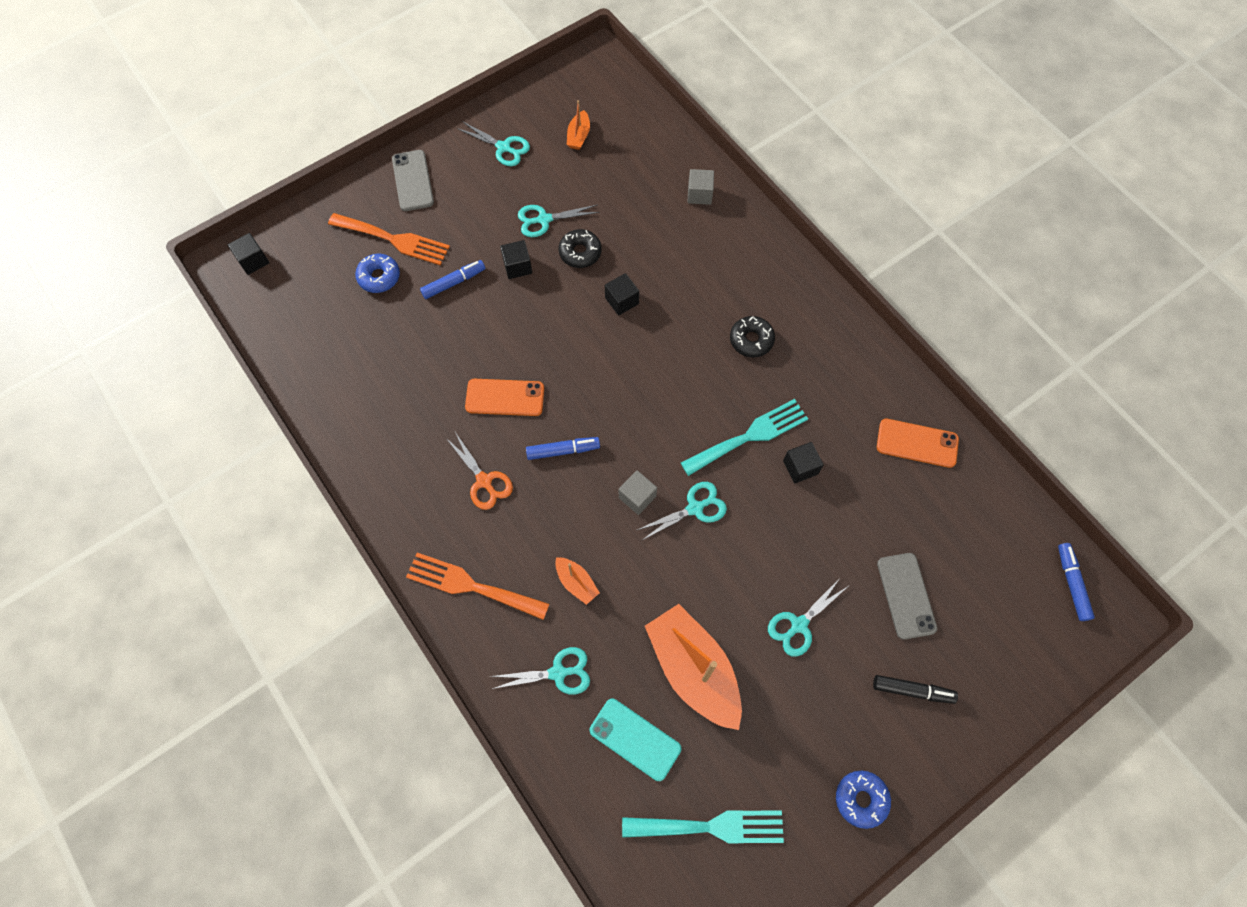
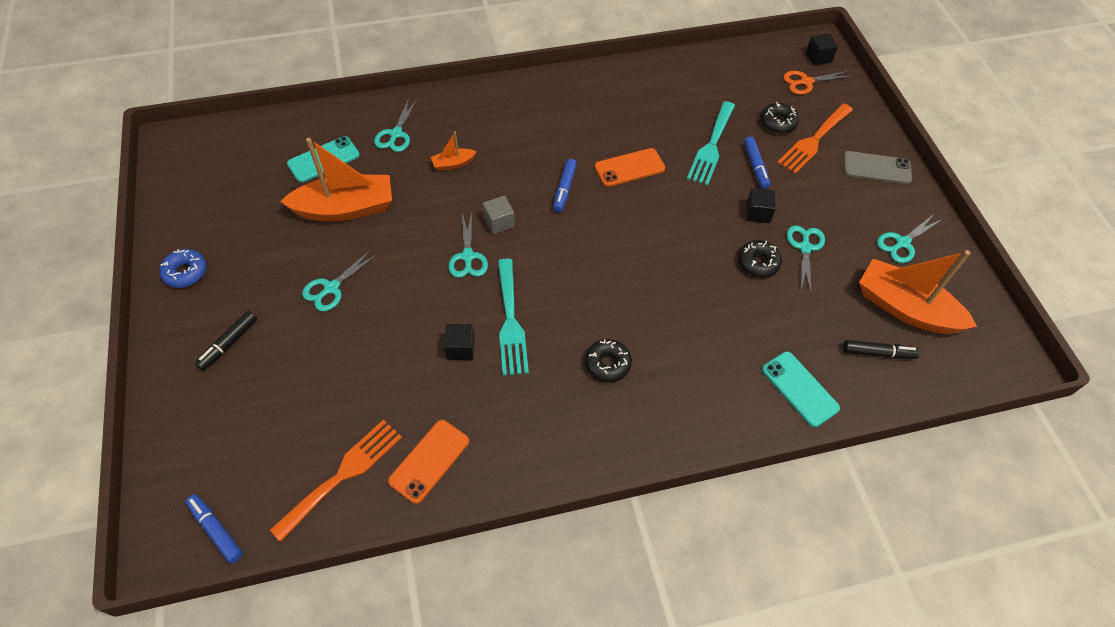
camera: 110 degrees right, 10 degrees down
(379, 277) = (777, 123): blue donut -> black donut
(471, 585) = (487, 107): orange fork -> orange fork (343, 474)
(484, 481) = (563, 136): orange scissors -> orange scissors (806, 82)
(505, 398) = (629, 168): orange phone -> orange phone turned 45 degrees clockwise
(578, 136) = (905, 308): orange boat -> orange boat, size x2.25
(621, 301) = (692, 276): black cube -> none
(636, 148) = (878, 353): none -> black marker
(699, 194) = (800, 389): grey cube -> turquoise phone
(711, 827) = (239, 180): turquoise fork -> turquoise fork (711, 146)
(799, 625) = (331, 288): turquoise scissors -> turquoise scissors turned 120 degrees counterclockwise
(906, 595) = (301, 377): grey phone -> none
(1072, 583) = (216, 530): blue marker -> blue marker turned 150 degrees counterclockwise

